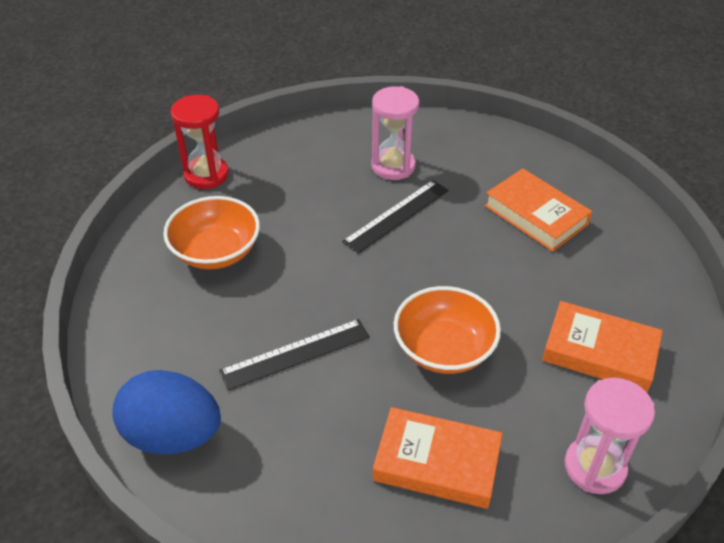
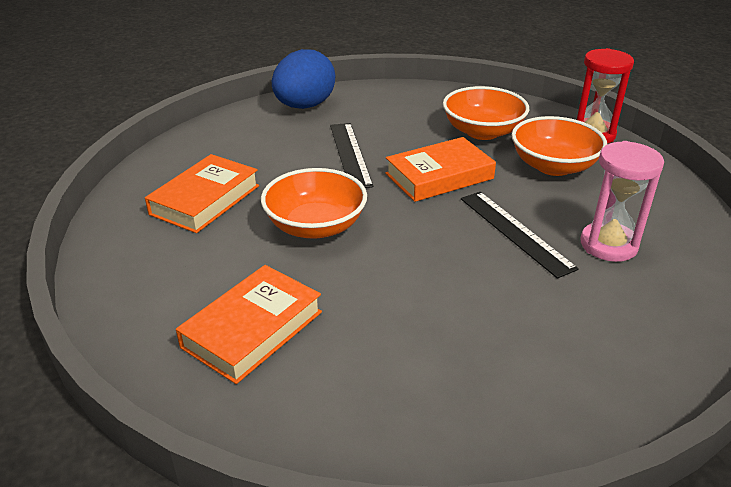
camera: 105 degrees right, 10 degrees down
(278, 198) = (553, 166): none -> orange bowl
(536, 215) = (498, 345): orange book -> orange book (439, 176)
(595, 467) = (133, 281): pink hourglass -> none

